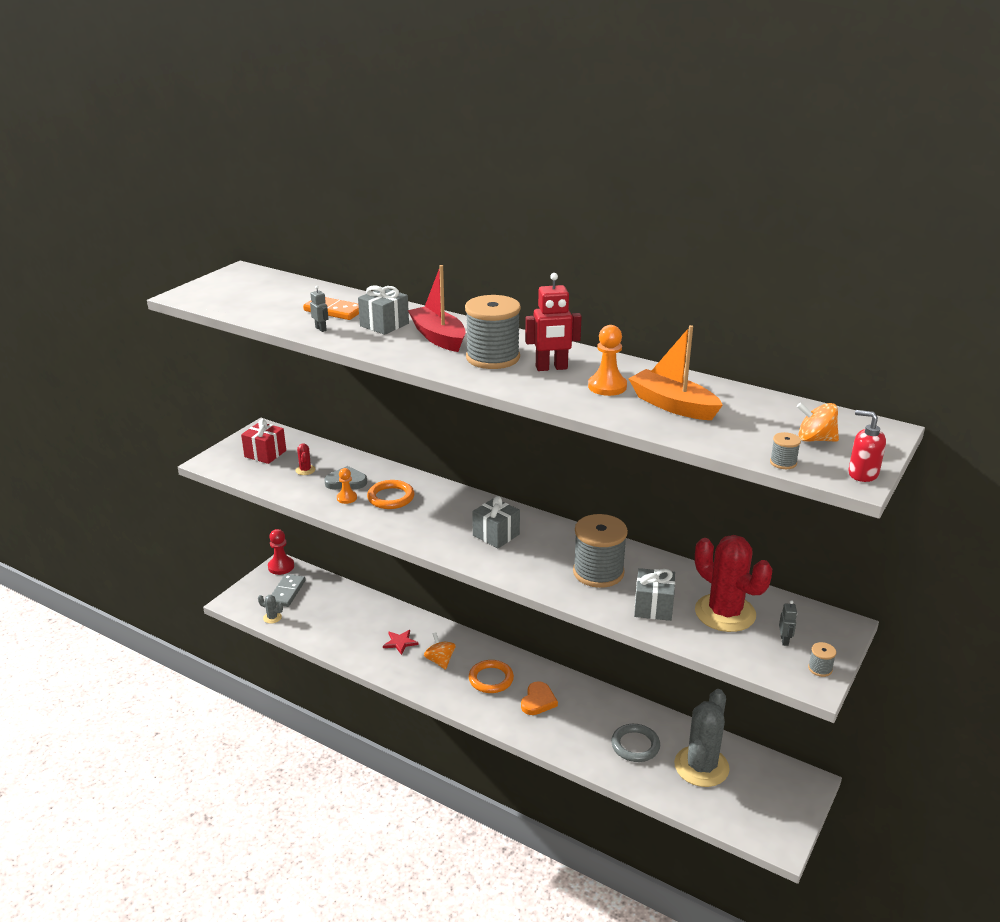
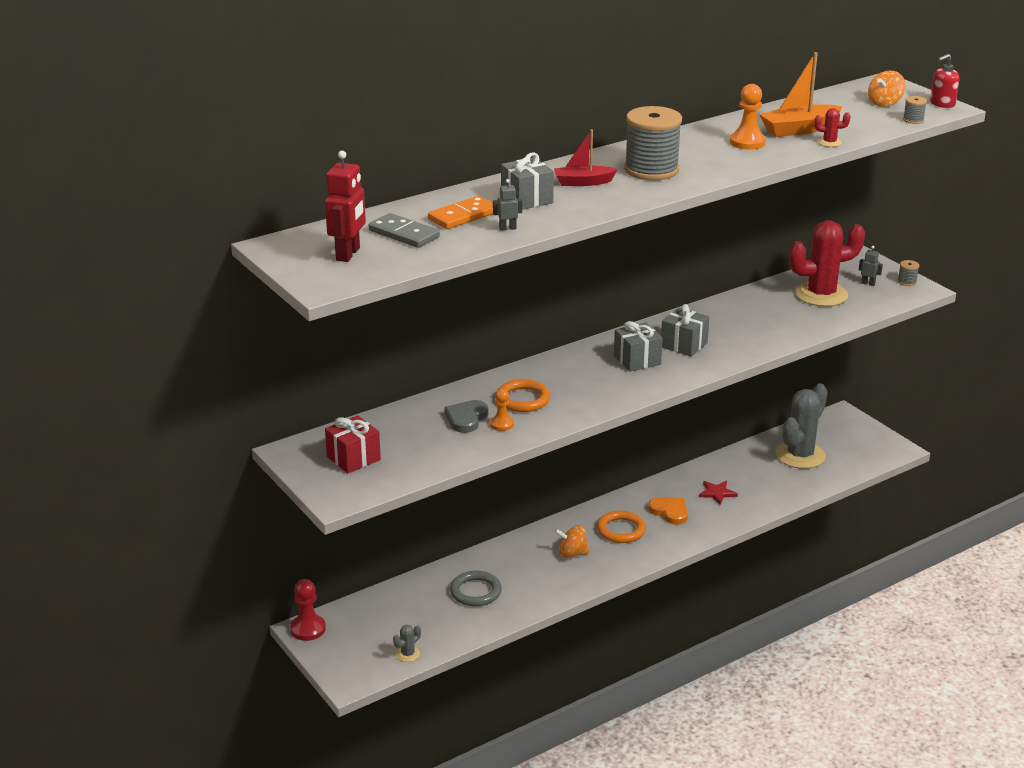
camera: 65 degrees left, 0 degrees up
(287, 592) = (366, 634): grey domino -> grey domino (404, 234)
(305, 470) = (418, 439): red cactus -> red cactus (829, 142)
(400, 642) = (523, 572): red star -> red star (717, 493)
(438, 337) = (583, 182): red boat -> red boat, size x0.66
(551, 368) = (693, 153): red robot -> red robot (348, 254)
(598, 572) = (731, 329): grey spool -> none
(635, 745) = (758, 478): grey ring -> grey ring (475, 592)
(653, 607) = (795, 319): grey gift -> grey gift (684, 345)
(701, 766) = (800, 455): grey cactus -> grey cactus turned 75 degrees clockwise

